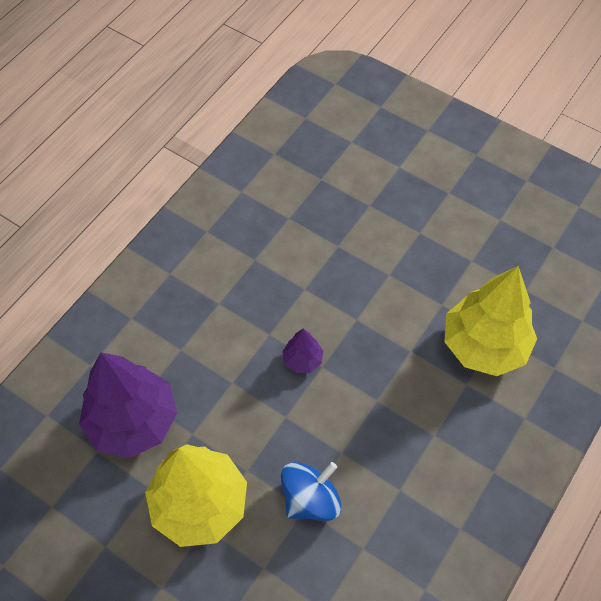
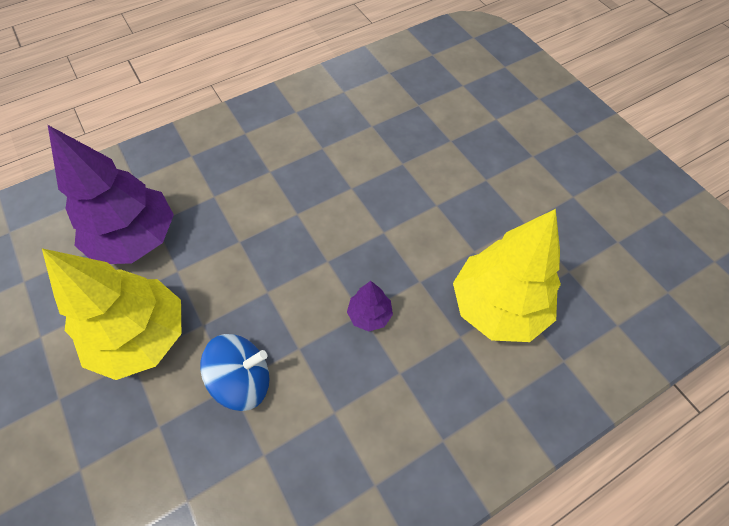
camera: 25 degrees right, 0 degrees up
(302, 360) = (313, 247): purple tree -> purple tree (369, 315)

